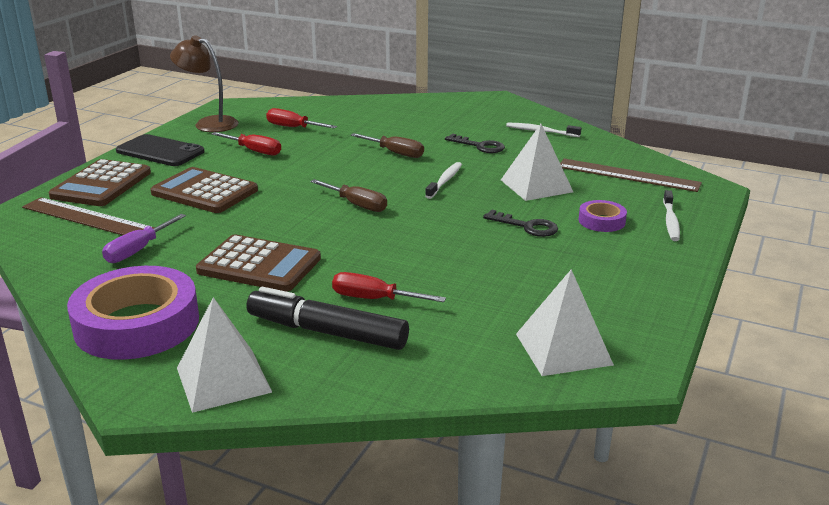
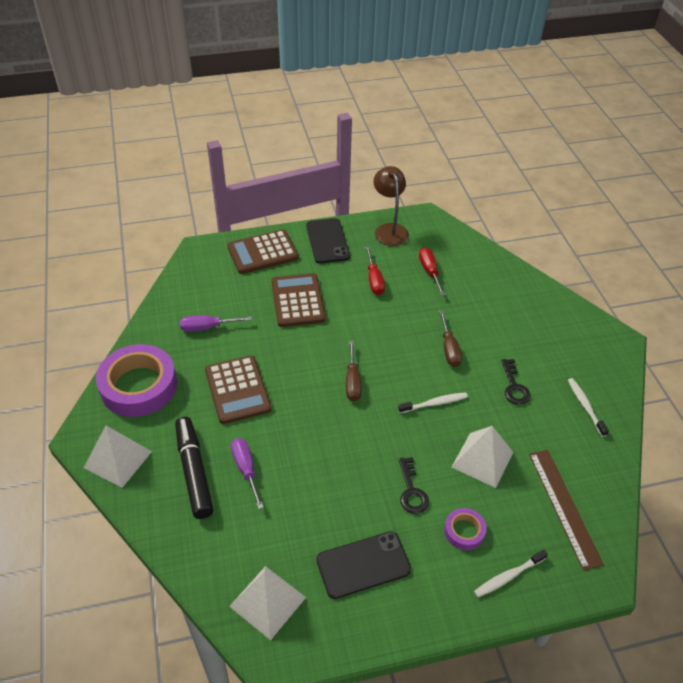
camera: 50 degrees right, 20 degrees up
(87, 218) = (221, 279): brown ruler -> none
(374, 299) = (246, 469): red screwdriver -> purple screwdriver
(580, 280) = (363, 565): none -> black phone

